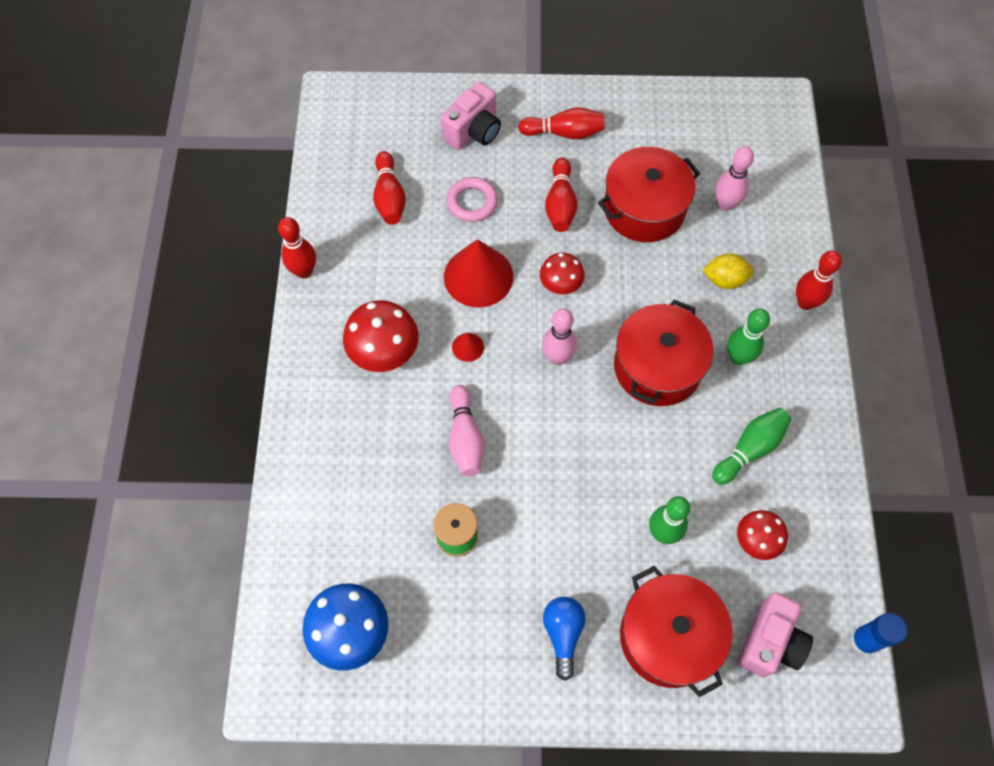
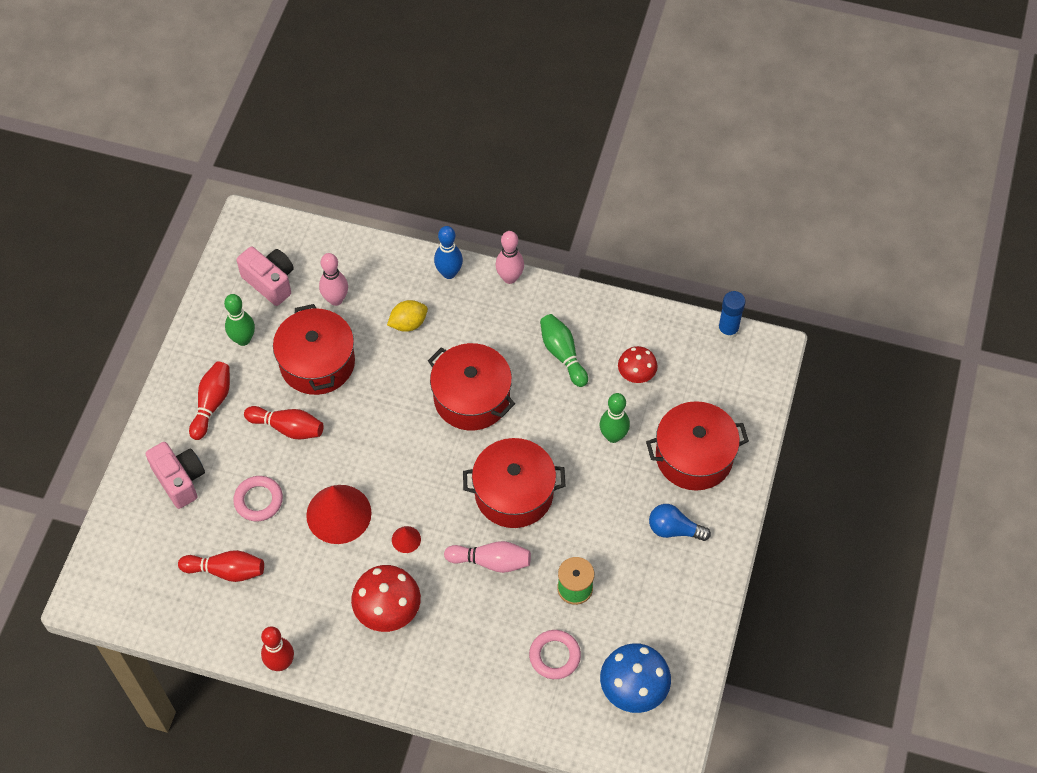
camera: 75 degrees left, 5 degrees down
(370, 534) = (554, 656): none -> pink ring
(554, 441) = (514, 493): none -> red pot
(557, 357) = (439, 471): pink bowling pin -> pink bowling pin (509, 278)
(560, 284) = (369, 449): red mushroom -> none
(725, 279) = (408, 323): yellow lemon -> yellow lemon turned 45 degrees clockwise
(738, 357) = (482, 336): green bowling pin -> green bowling pin (243, 339)
(770, 642) = (714, 390): pink camera -> pink camera (270, 282)
(805, 302) = (449, 273): red bowling pin -> blue bowling pin

